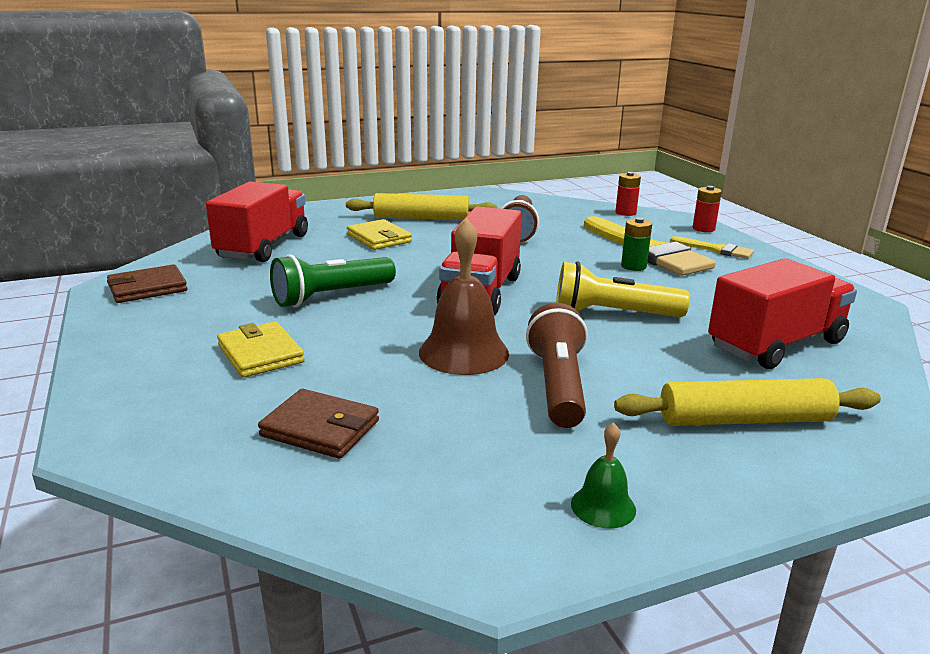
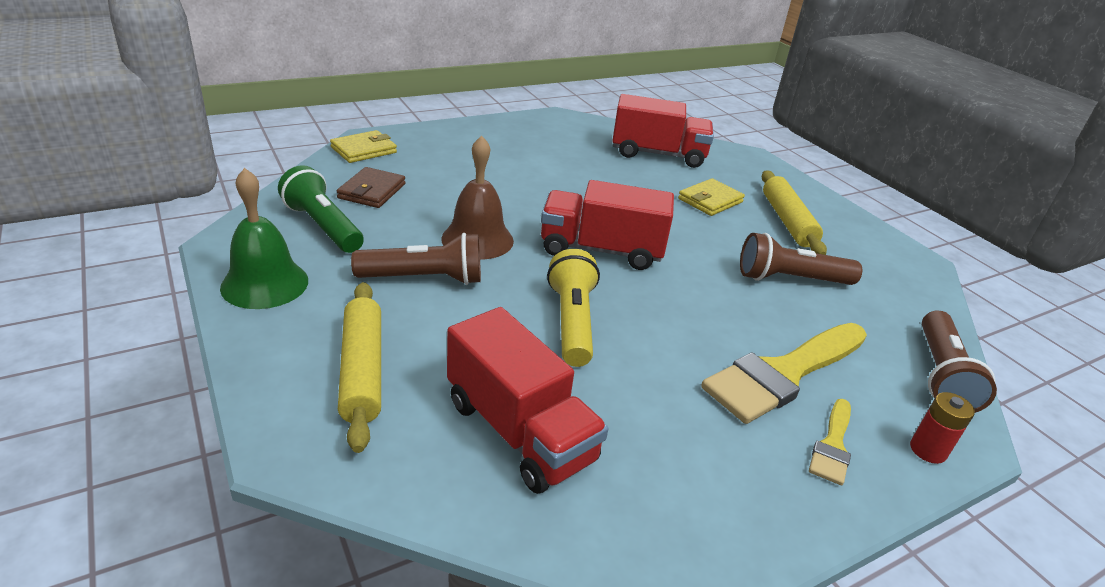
camera: 80 degrees right, 10 degrees up
(148, 288) = (560, 126): brown wallet -> none
(260, 354) = (467, 167): yellow wallet -> yellow wallet (364, 150)
(331, 296) = (568, 185): green flashlight -> green flashlight (323, 226)
(603, 506) = (265, 284): green bell -> green bell, size x1.95
(625, 213) = (940, 375): red battery -> brown flashlight
(633, 266) = (719, 354): green battery -> none

